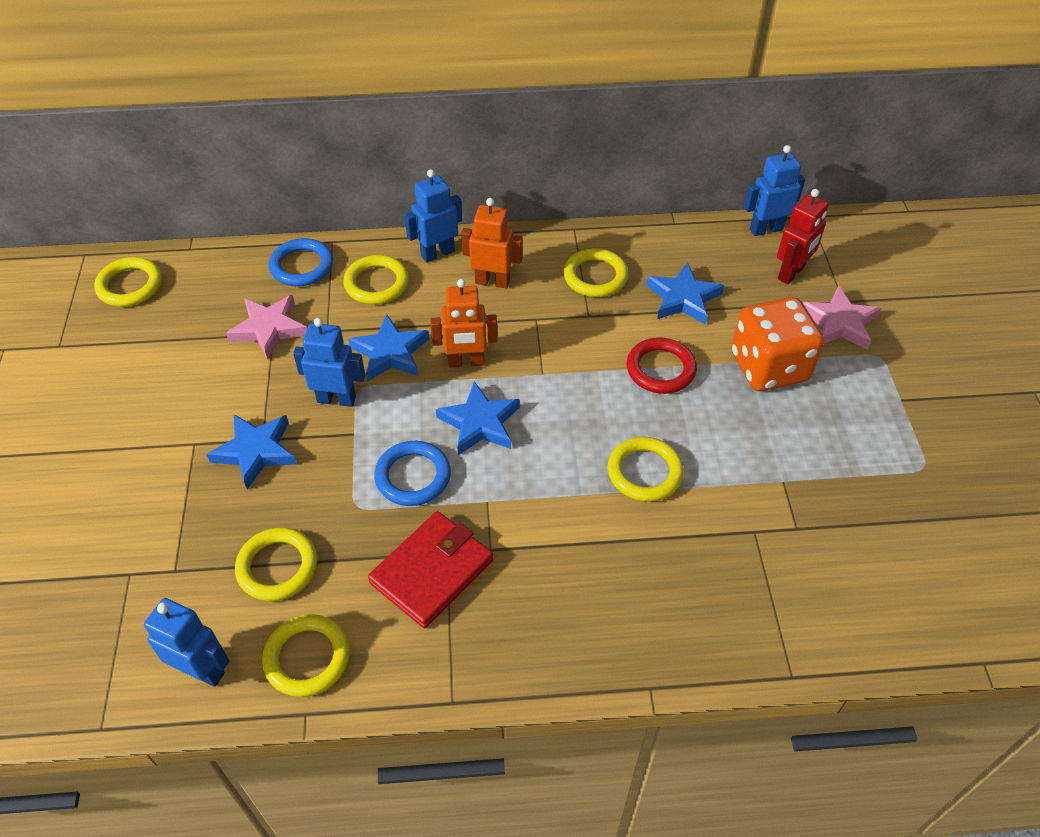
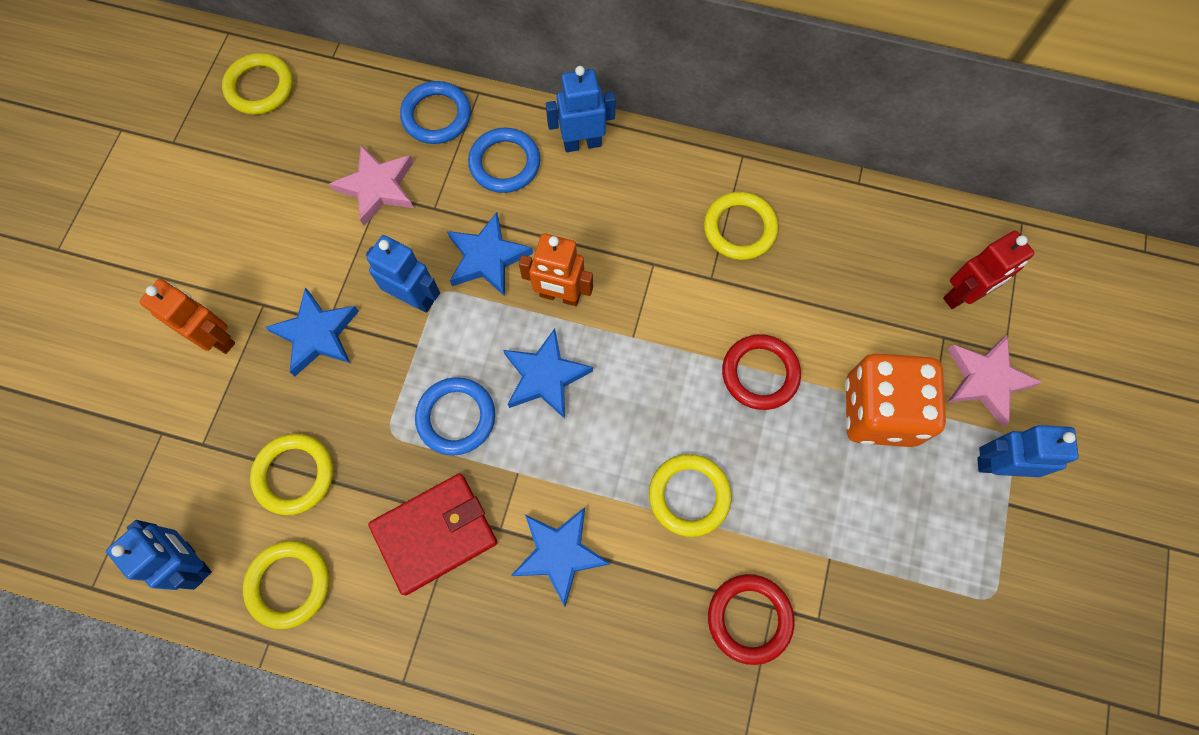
camera: 20 degrees right, 20 degrees up
(376, 283) = (505, 163): yellow ring -> blue ring
(492, 281) = (626, 200): orange robot -> orange robot (216, 338)
(683, 298) = (824, 289): blue star -> blue star (559, 554)
(740, 546) = (749, 618): none -> red ring
(766, 229) = (961, 224): blue robot -> blue robot (998, 465)

